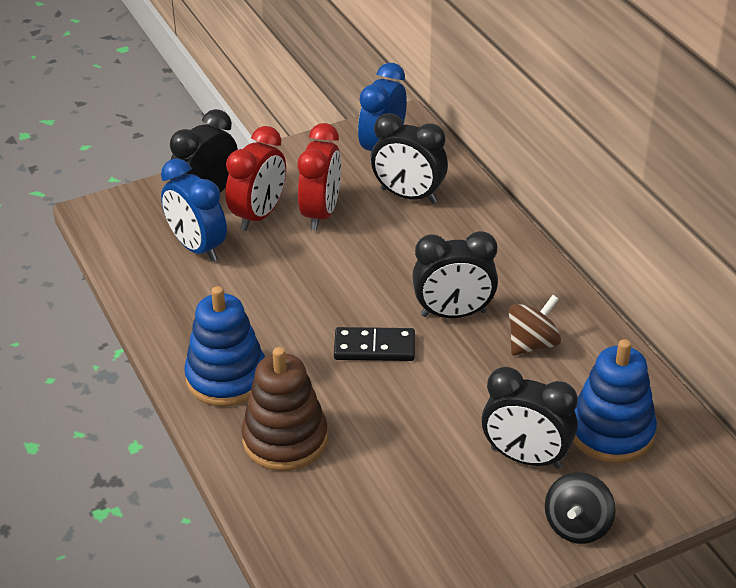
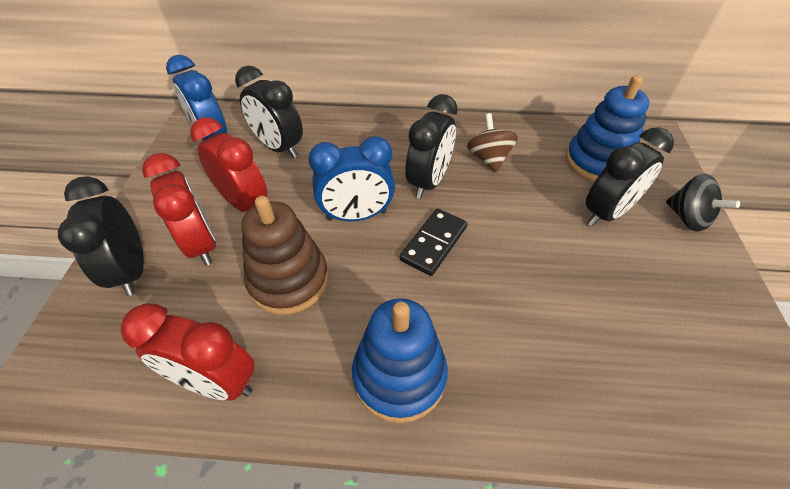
camera: 60 degrees left, 10 degrees up
(155, 290) = (217, 382): none -> red clock
(197, 247) = (193, 312): blue clock -> blue clock (357, 215)
(285, 439) = (515, 364): brown stacking toy -> brown stacking toy (289, 280)
(408, 196) = (279, 147): black clock -> black clock turned 75 degrees clockwise

